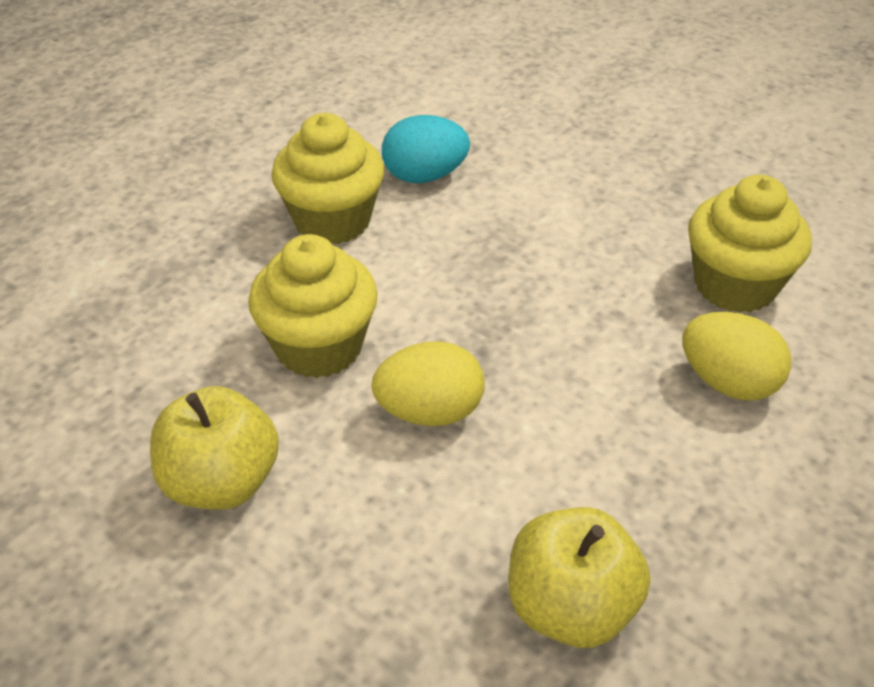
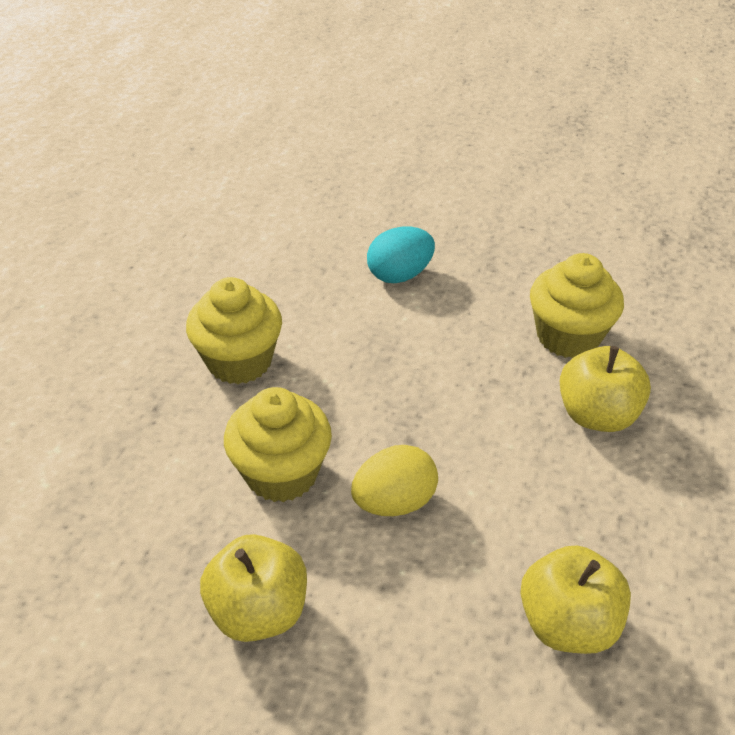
camera: 20 degrees left, 0 degrees up
(424, 176) = (296, 304): turquoise egg -> turquoise egg (400, 275)
(727, 382) = (596, 414): yellow egg -> yellow apple

